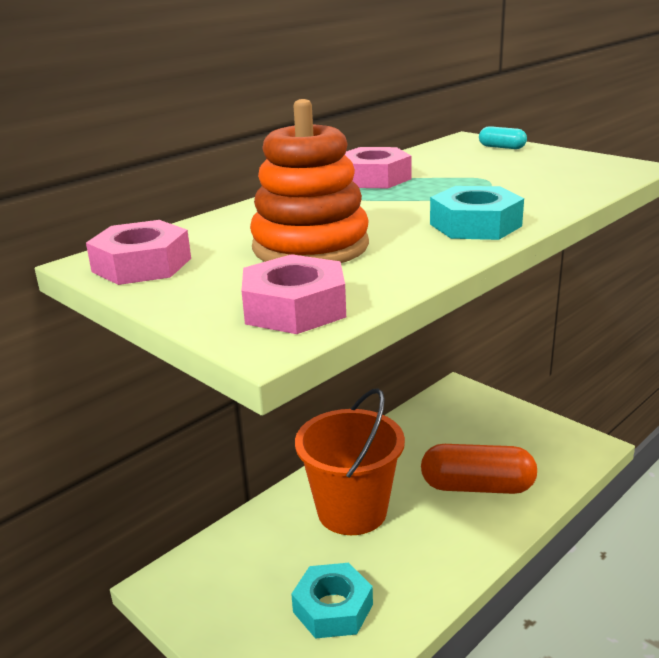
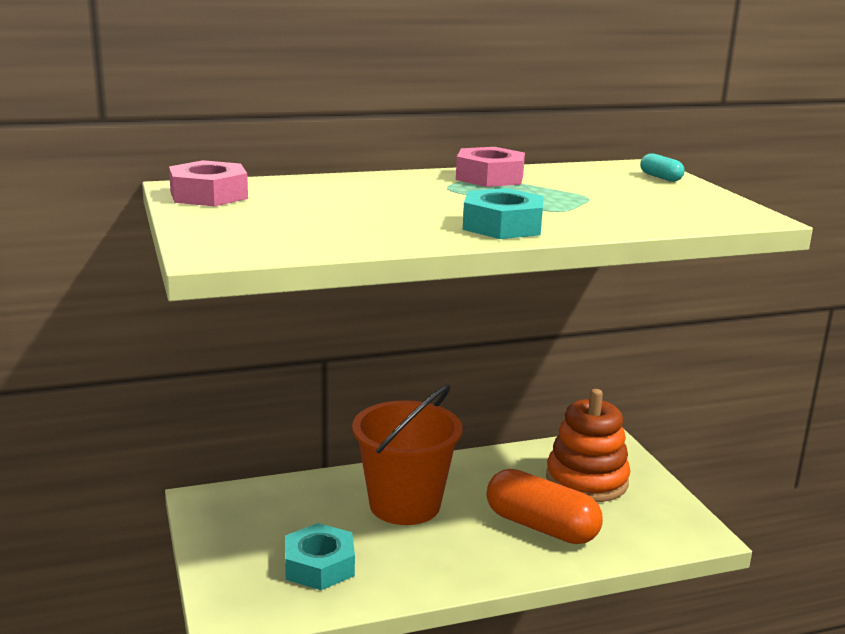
camera: 25 degrees right, 5 degrees down
(295, 308) = (262, 242): pink nut -> none
(310, 246) = (344, 210): orange stacking toy -> orange stacking toy (586, 480)

